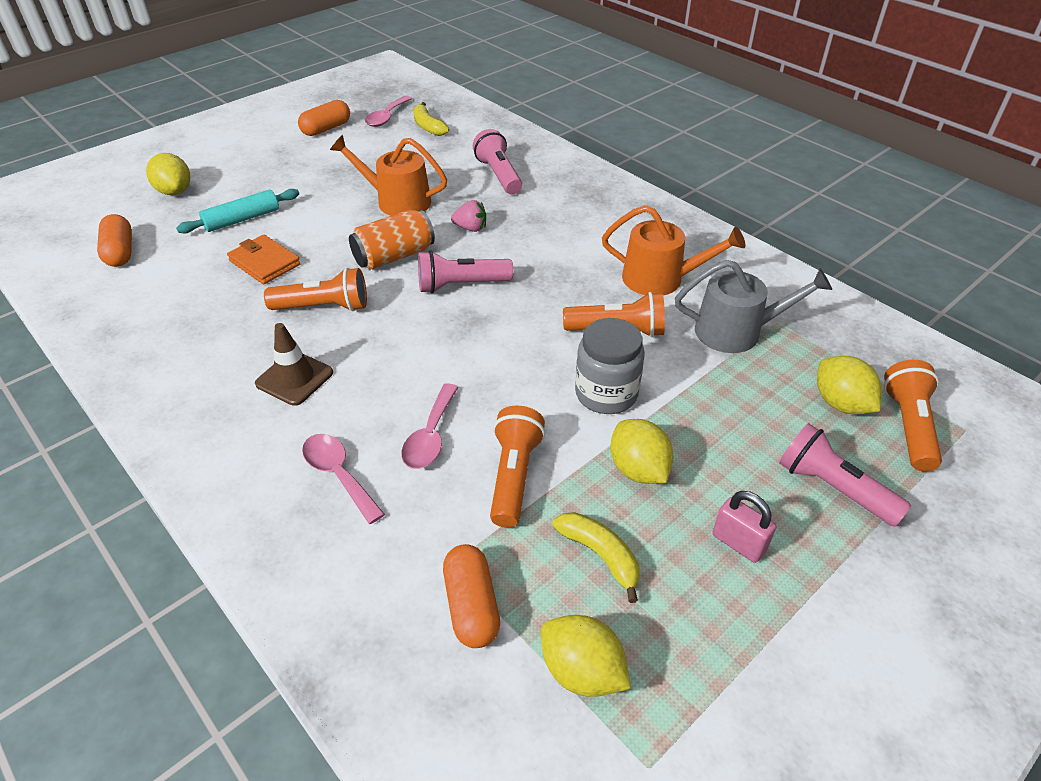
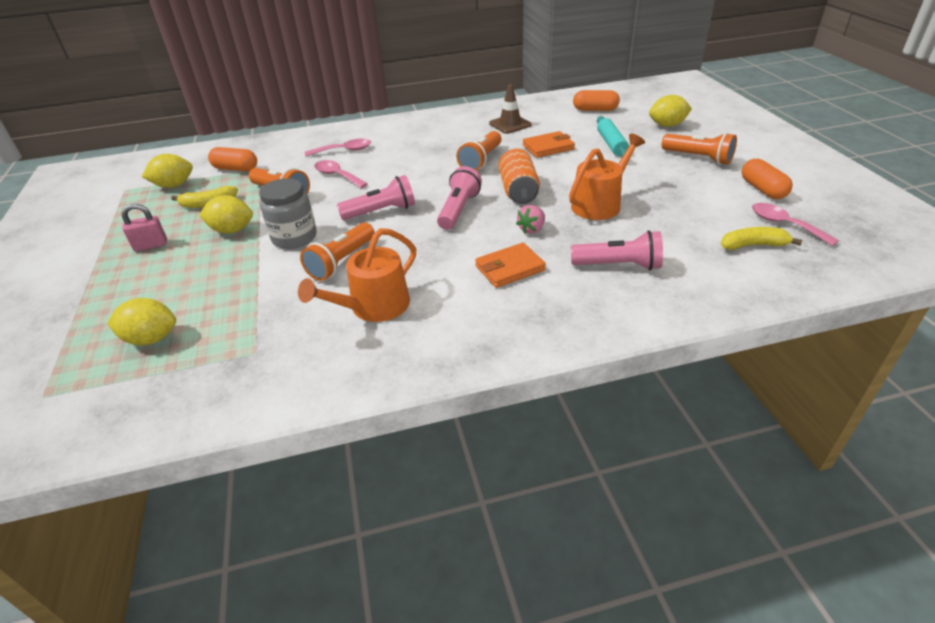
camera: 120 degrees right, 5 degrees down
(294, 378) = (425, 147): brown traffic cone -> brown traffic cone (510, 124)
(544, 224) = (510, 268): none -> orange wallet
(736, 331) = (273, 321): grey watering can -> none
(833, 488) = (119, 296): pink flashlight -> pink flashlight (381, 212)
(908, 426) = (90, 363): orange flashlight -> orange flashlight (698, 158)

